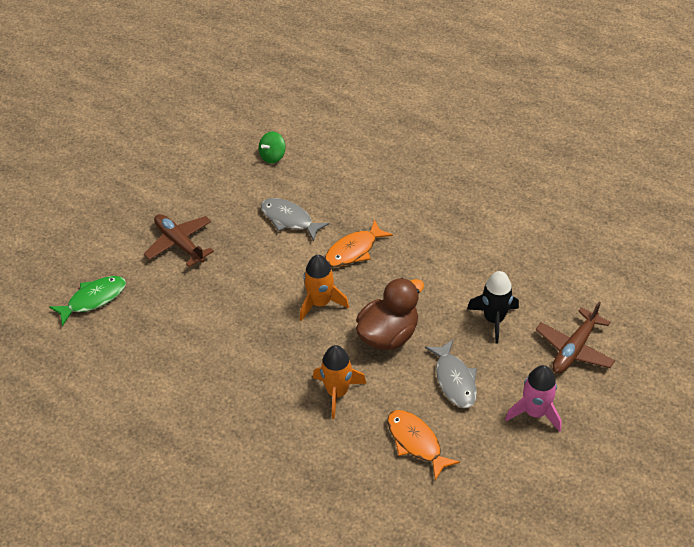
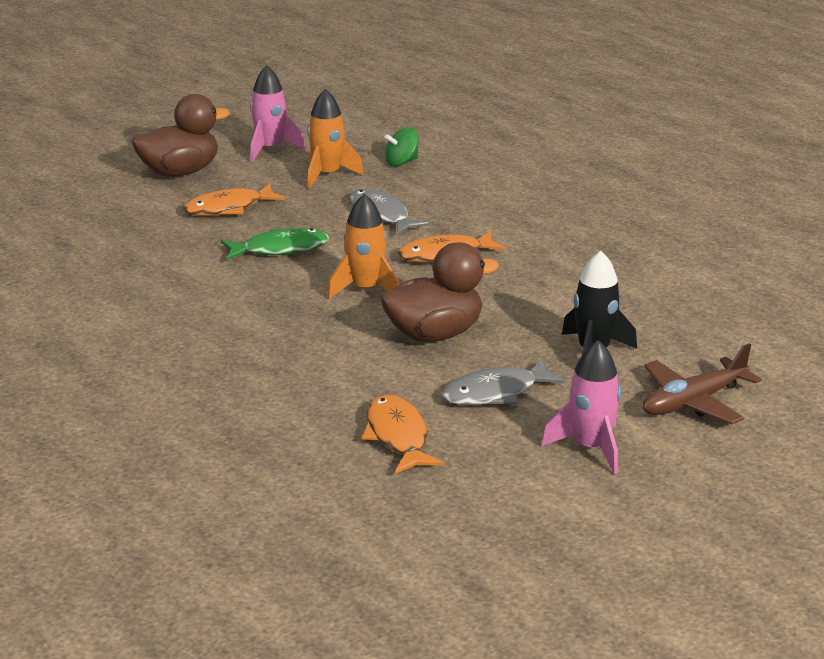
camera: 20 degrees right, 20 degrees down
(93, 299) = (89, 231): green fish -> green fish (280, 249)
(121, 212) = (180, 172): none -> brown duck
(172, 167) = (270, 149): none -> pink rocket
(179, 243) = (228, 208): brown plane -> orange fish
(337, 392) = (326, 369): orange rocket -> orange rocket (327, 175)
(454, 380) = (495, 393): grey fish -> grey fish turned 60 degrees clockwise

